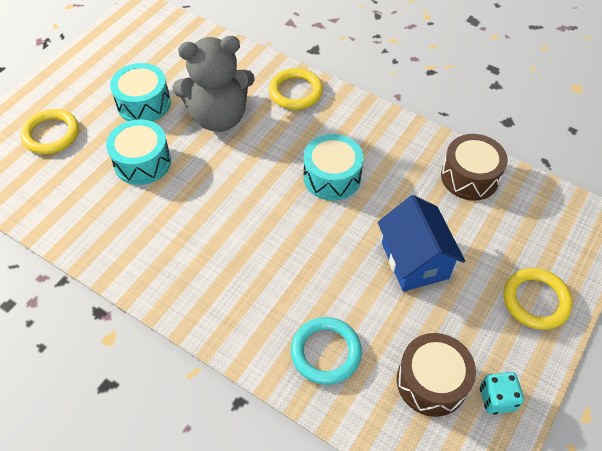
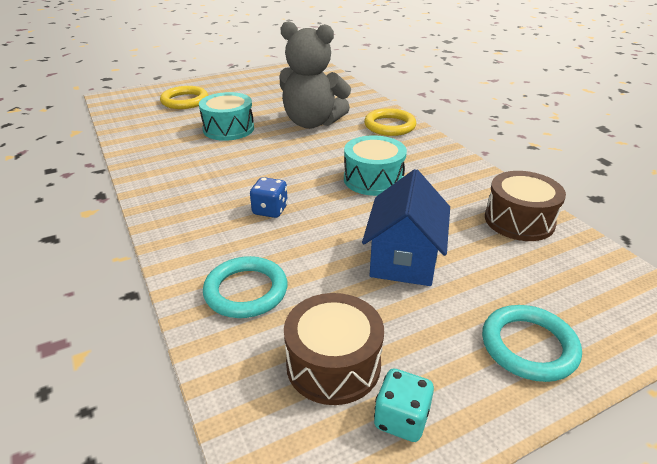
camera: 30 degrees right, 20 degrees down
(144, 104) = (264, 103): turquoise drum -> none
(275, 257) = (270, 210): none -> blue dice
(535, 300) = (528, 346): yellow ring -> turquoise ring

